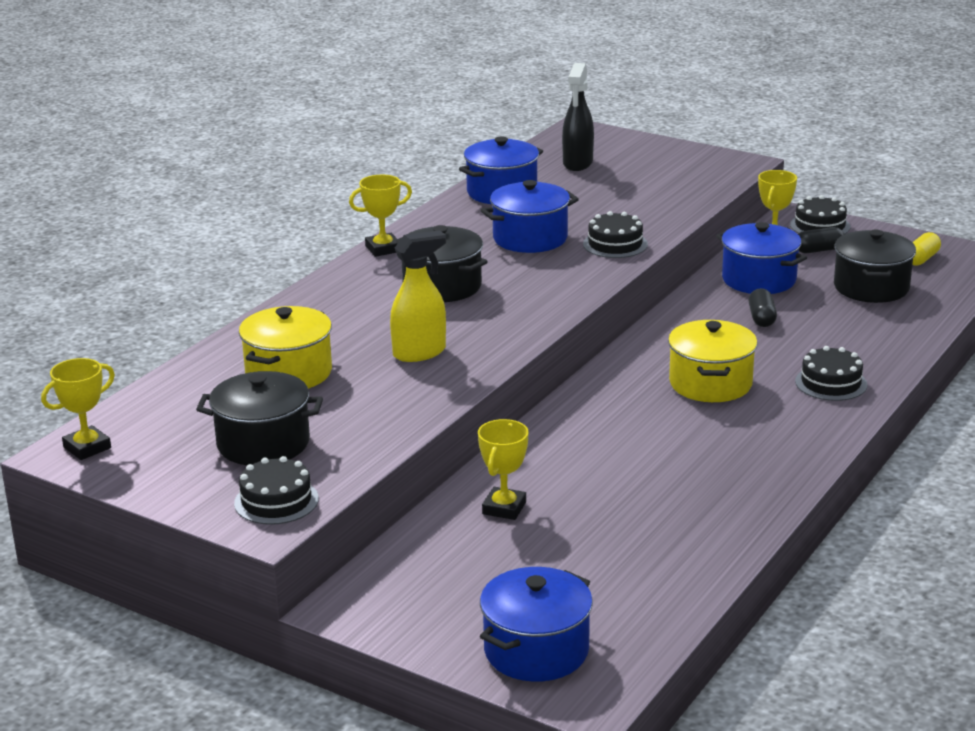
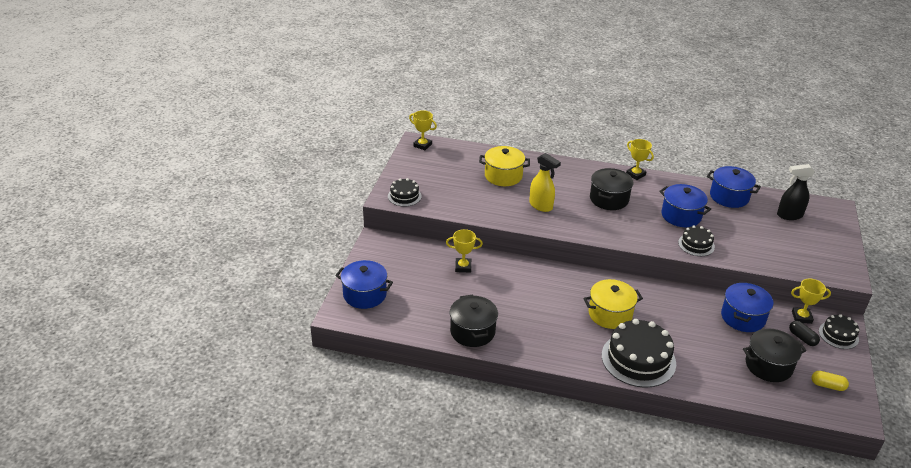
camera: 70 degrees right, 10 degrees up
(263, 443) = (444, 183): black pot -> black pot (472, 331)
(761, 318) = (696, 324): black capsule -> none
(831, 383) = (638, 359): black cake -> black cake, size x1.85

